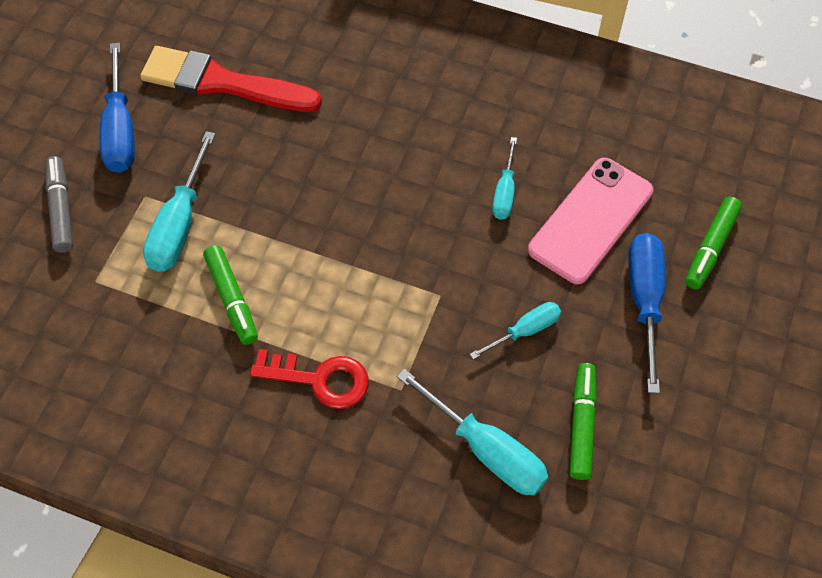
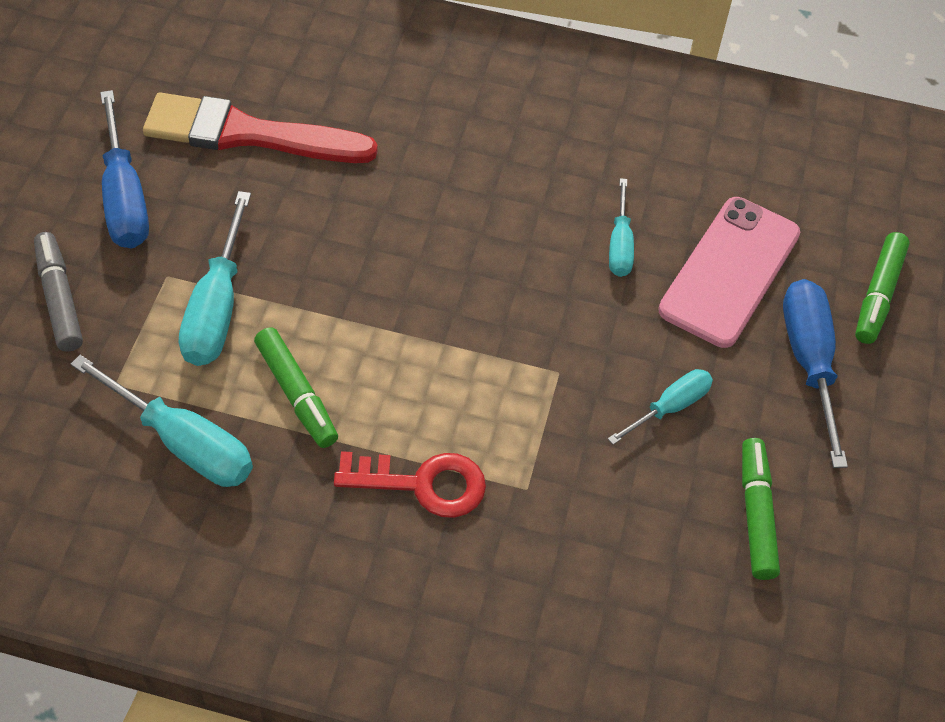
camera: 10 degrees left, 5 degrees down
(486, 449) = (643, 553): turquoise screwdriver -> turquoise screwdriver (182, 442)

